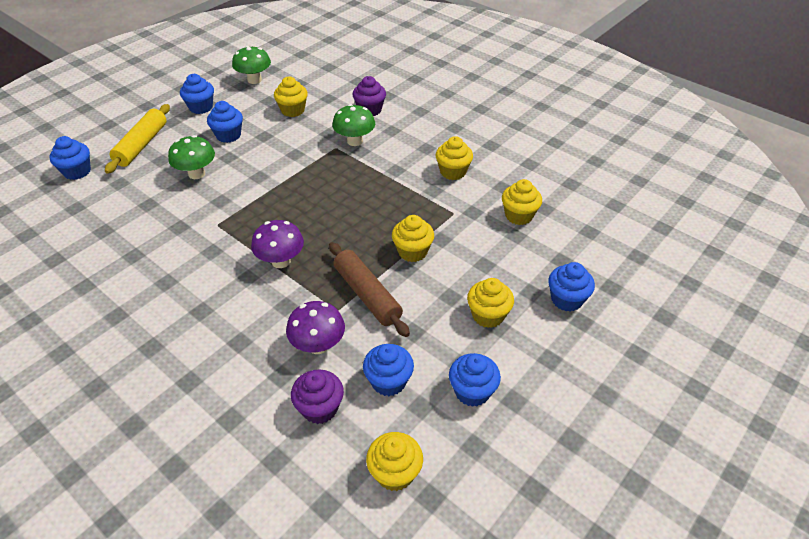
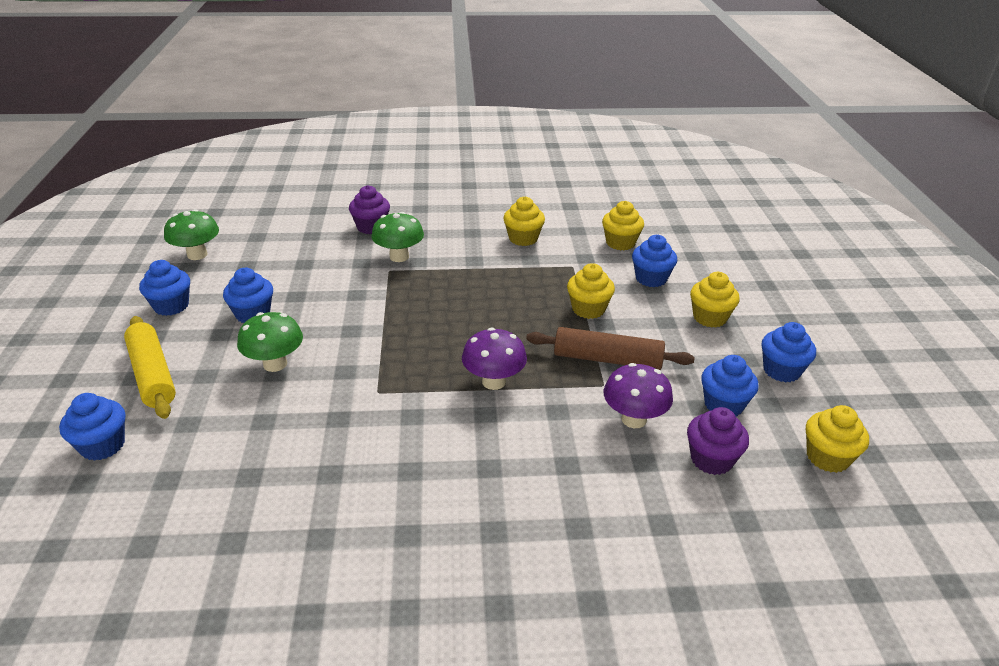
camera: 45 degrees left, 10 degrees down
(293, 110) = (290, 261): yellow cupcake -> none
(566, 299) = (737, 277): blue cupcake -> blue cupcake (651, 278)

